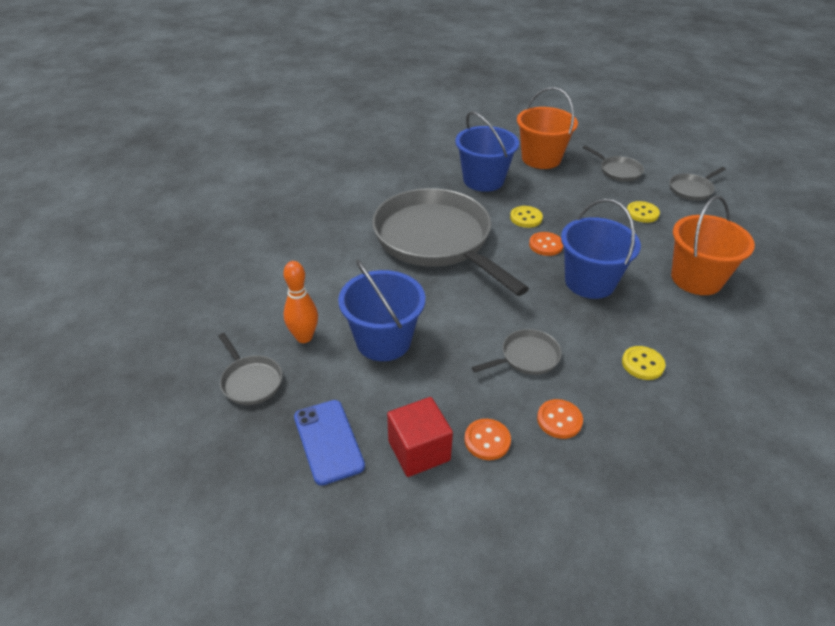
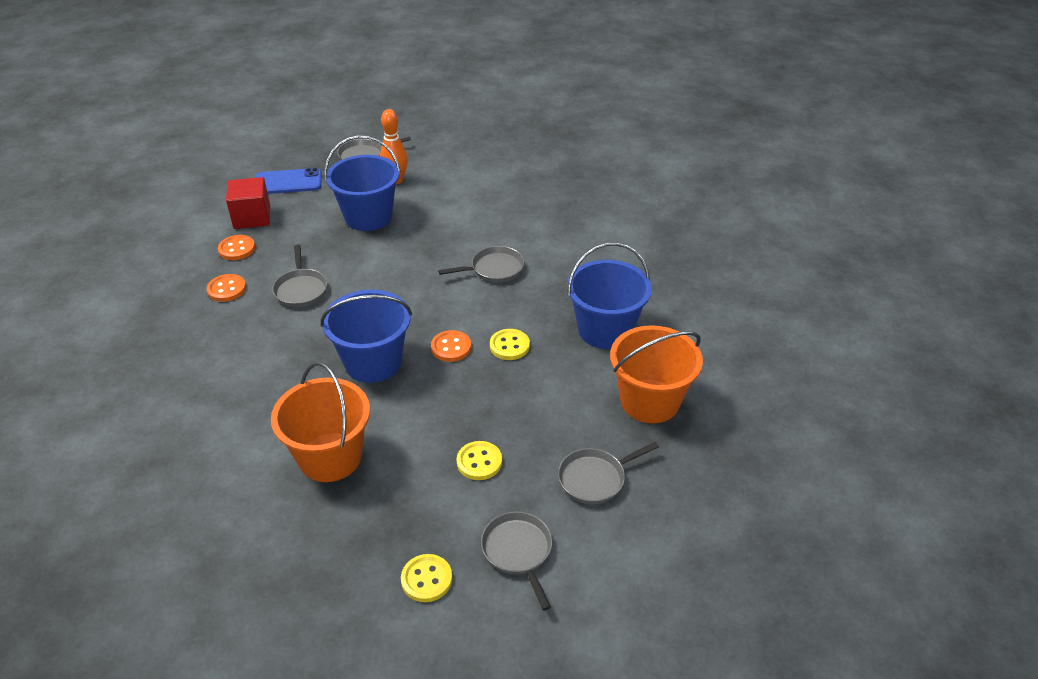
camera: 105 degrees right, 0 degrees up
(436, 240) = (494, 269): grey pan -> grey pan, size x0.41
(642, 364) = (245, 359): yellow button -> yellow button (426, 579)

